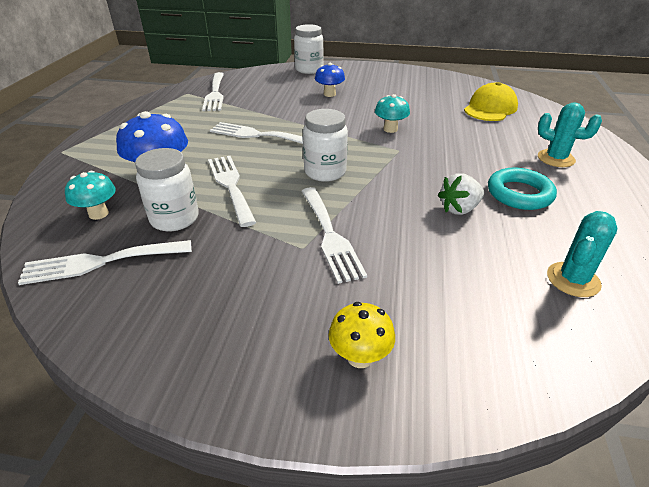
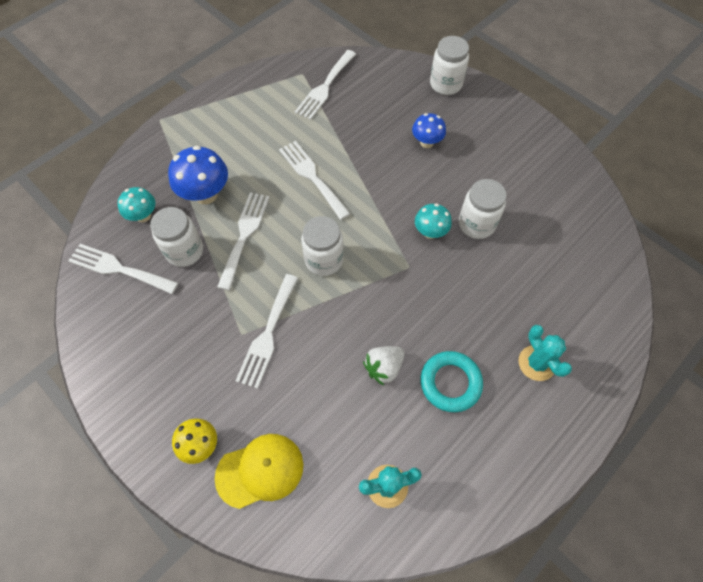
camera: 35 degrees right, 25 degrees up
(417, 115) = (476, 224): none -> white jar
(459, 209) = (384, 367): white strawberry -> white strawberry turned 45 degrees counterclockwise
(490, 108) = (563, 253): yellow cap -> yellow cap (260, 470)

